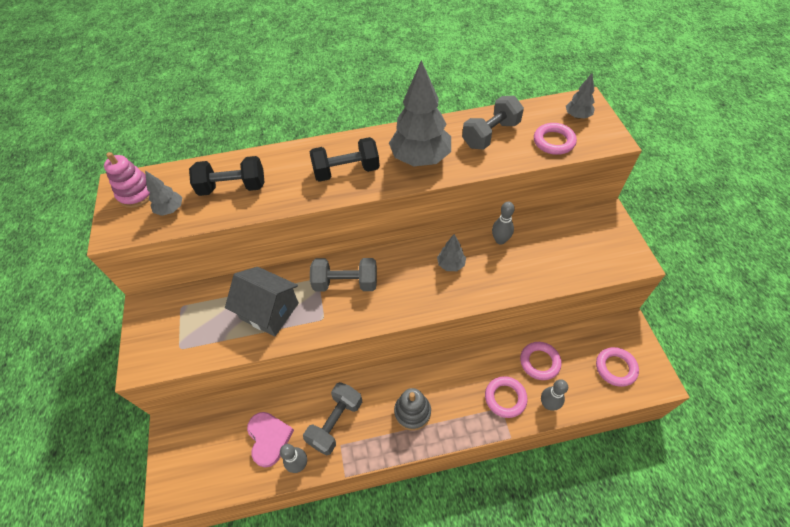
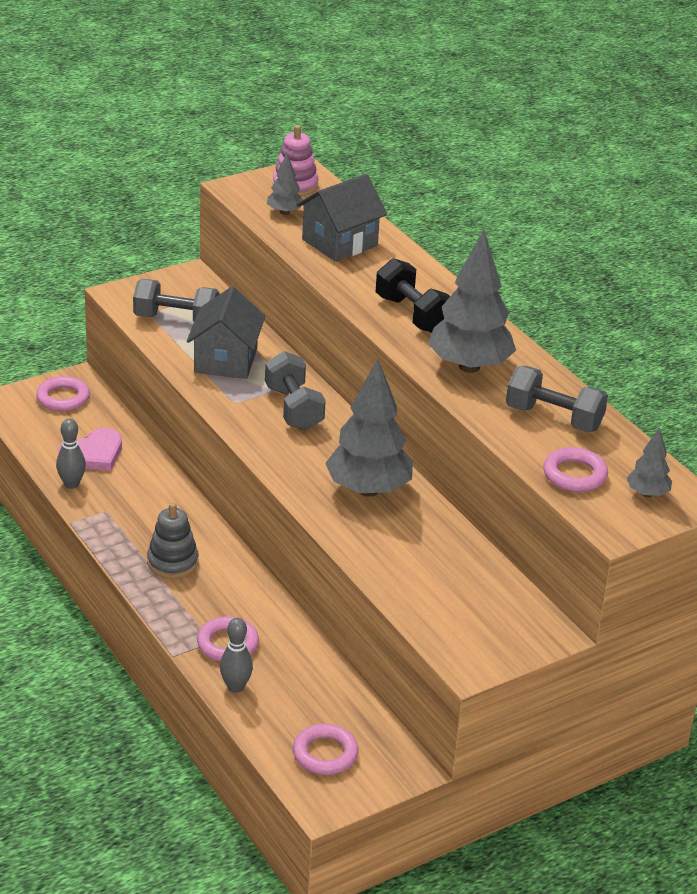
camera: 65 degrees right, 20 degrees down
(233, 187) = (339, 242): black dumbbell -> grey house
(335, 422) = (133, 501): grey dumbbell -> grey dumbbell (176, 320)
(451, 264) = (368, 489): grey tree -> grey tree, size x2.09
(500, 240) = (436, 529): grey bowling pin -> none
(539, 362) = (299, 672): pink ring -> pink ring (63, 398)

